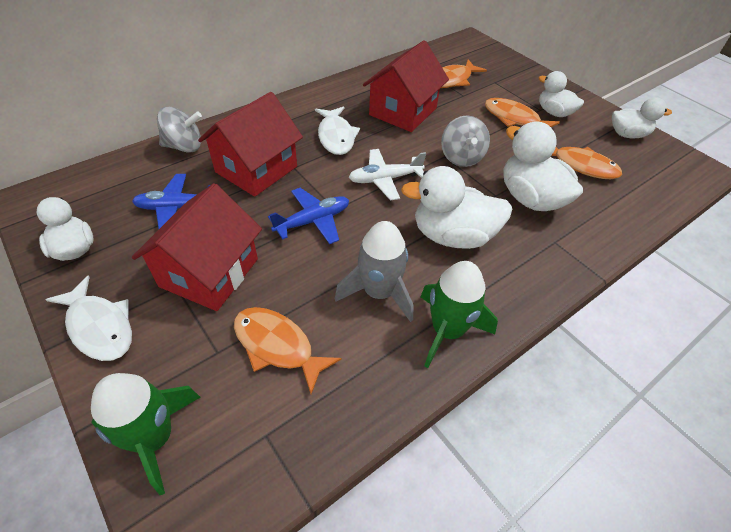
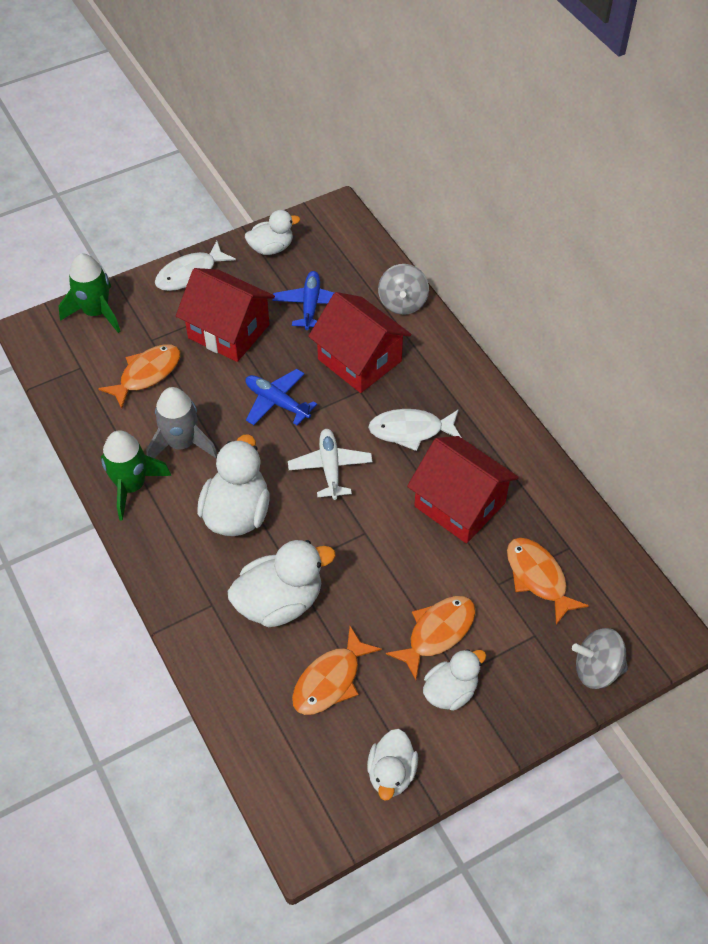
camera: 100 degrees right, 5 degrees up
(313, 221) = (277, 402): blue plane -> blue plane turned 150 degrees clockwise
(461, 157) = (360, 549): grey spinning top -> grey spinning top (597, 669)

